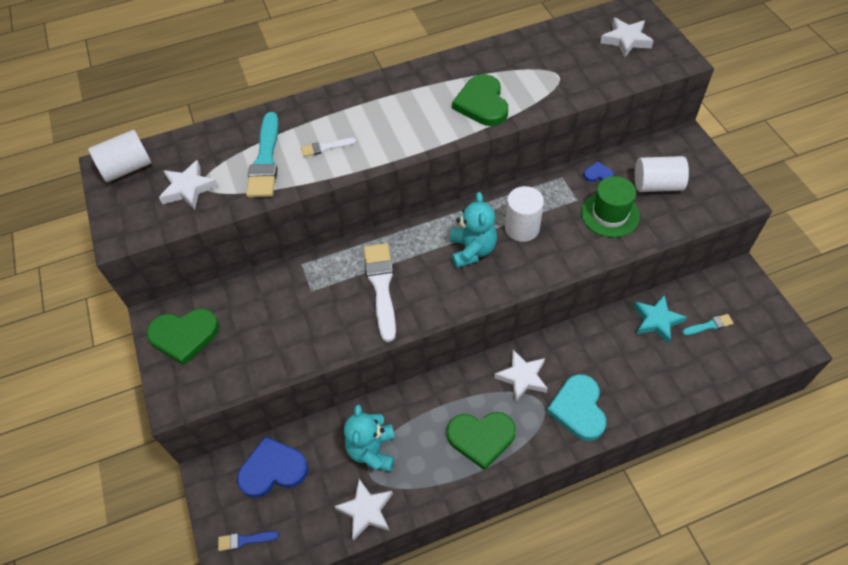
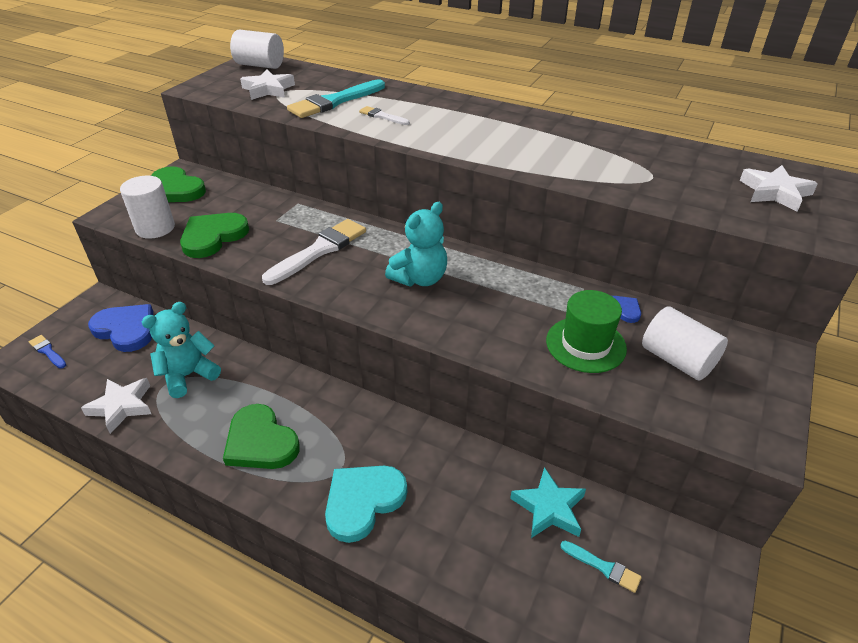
camera: 45 degrees right, 15 degrees down
(482, 103) = (545, 156): green heart -> green heart (213, 237)
(522, 228) = (485, 295): white cylinder -> white cylinder (155, 228)
(522, 377) = (358, 433): white star -> none

